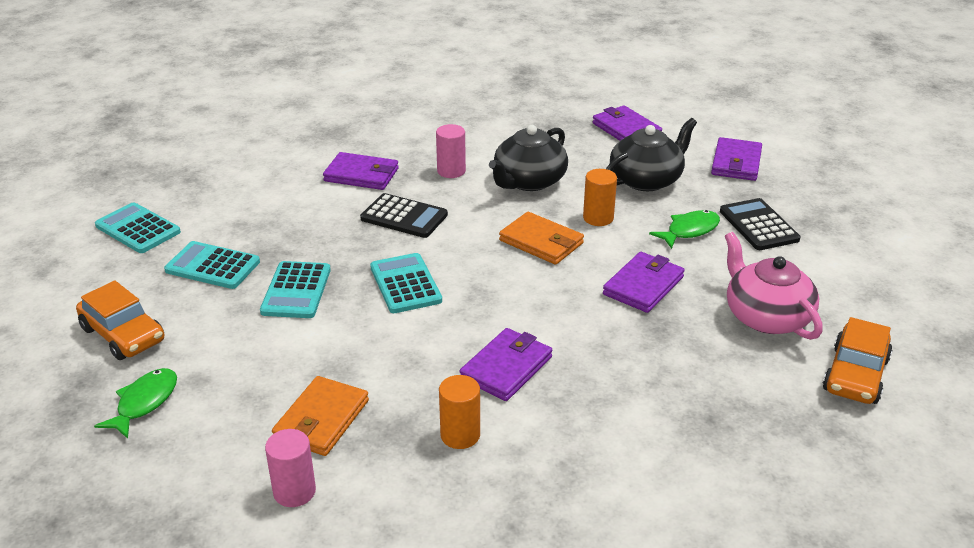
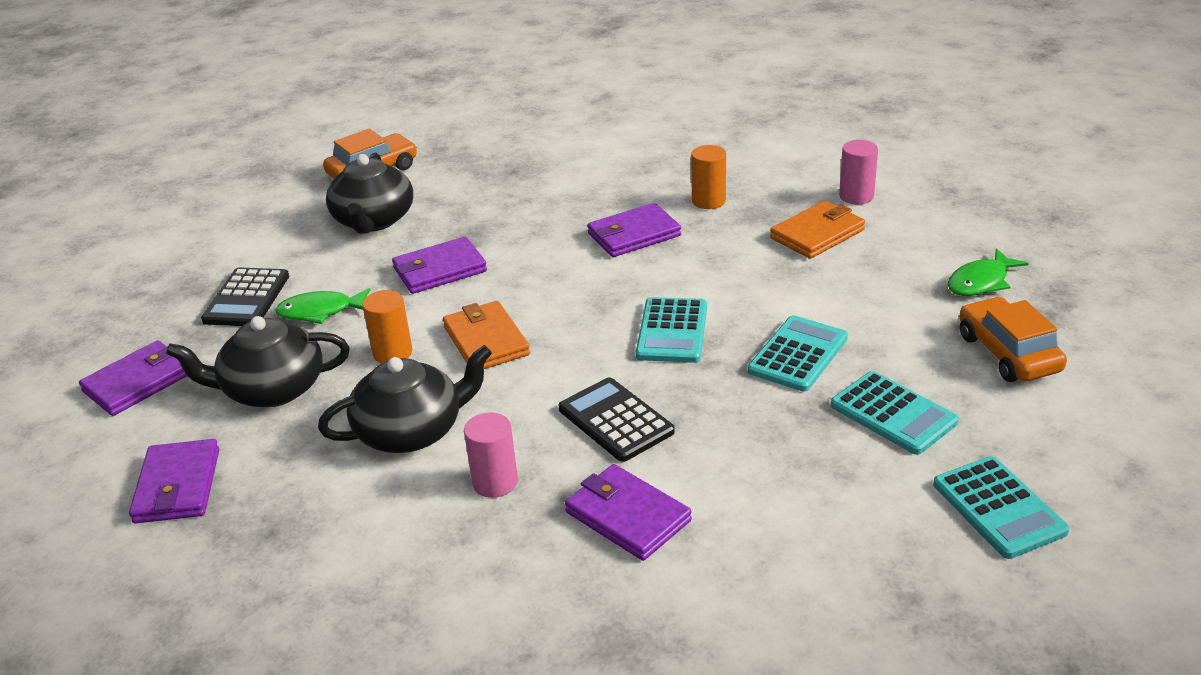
camera: 150 degrees left, 0 degrees up
(766, 317) = (373, 220): pink teapot -> black teapot

